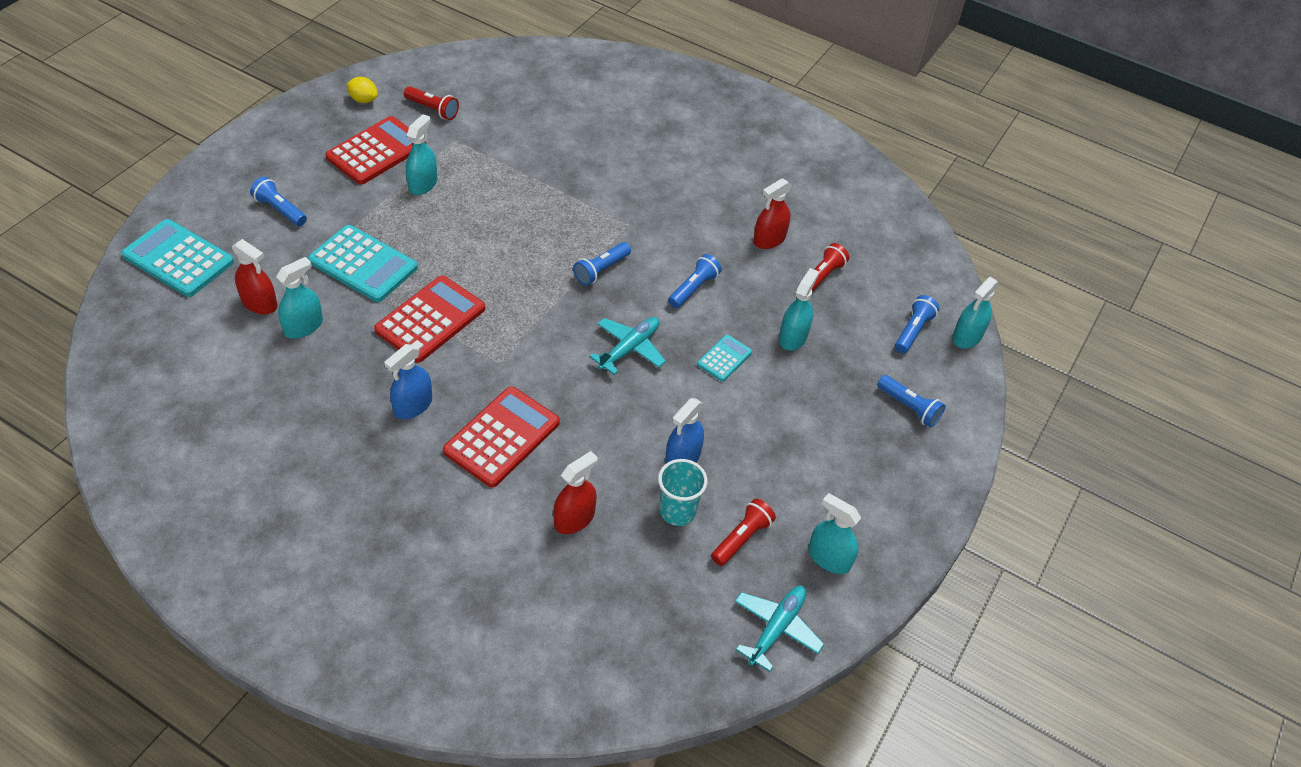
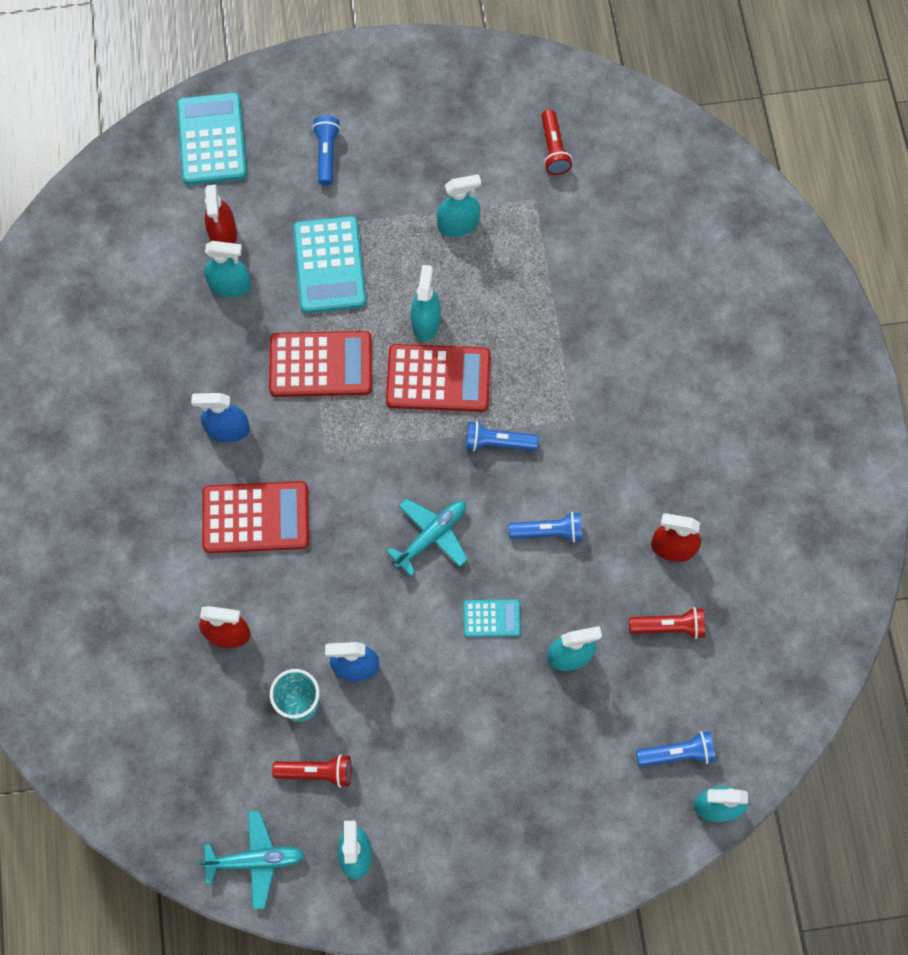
camera: 55 degrees right, 20 degrees up
(363, 100) = (509, 89): yellow lemon -> none
(376, 151) = (459, 156): red calculator -> red calculator (438, 378)
(470, 246) = (426, 322): none -> turquoise spray bottle
(629, 348) = (431, 536): turquoise plane -> turquoise plane turned 45 degrees counterclockwise
(909, 407) = (578, 811): blue flashlight -> none

